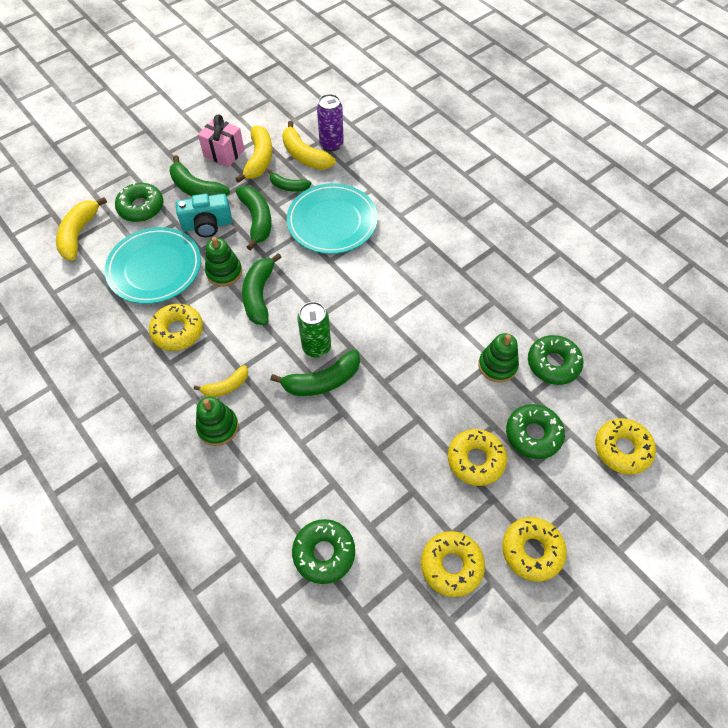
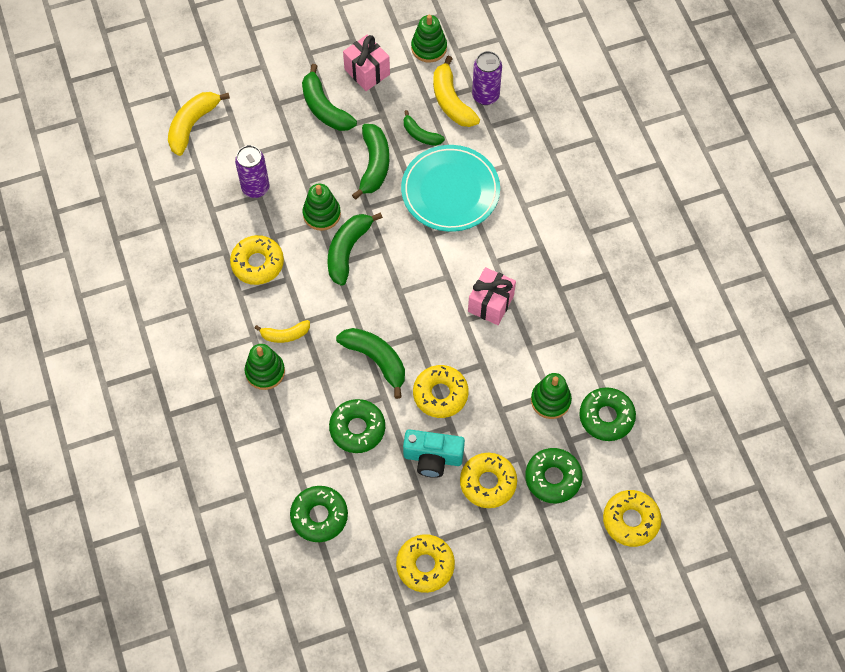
camera: 20 degrees right, 5 degrees up
(141, 207) = (262, 113): green donut -> green donut (357, 429)
(155, 268) = (255, 188): turquoise plate -> purple can
(207, 225) = (322, 155): turquoise camera -> turquoise camera (433, 458)
(259, 159) = (401, 91): yellow banana -> none
(270, 123) = (429, 48): none -> green stacking toy
(316, 347) = (383, 324): green can -> none
(322, 381) = (376, 359): green banana -> green banana turned 135 degrees counterclockwise
(406, 300) = (491, 303): none -> pink gift
(532, 550) = (501, 578): yellow donut -> yellow donut (440, 394)

